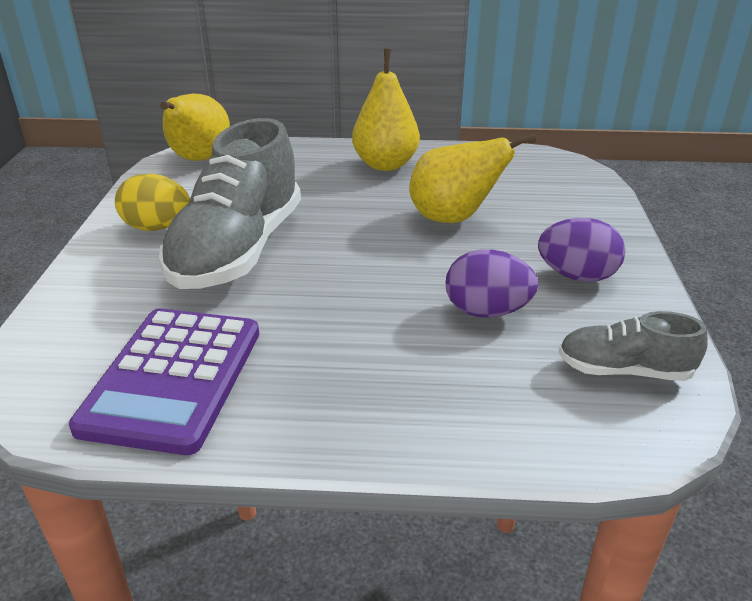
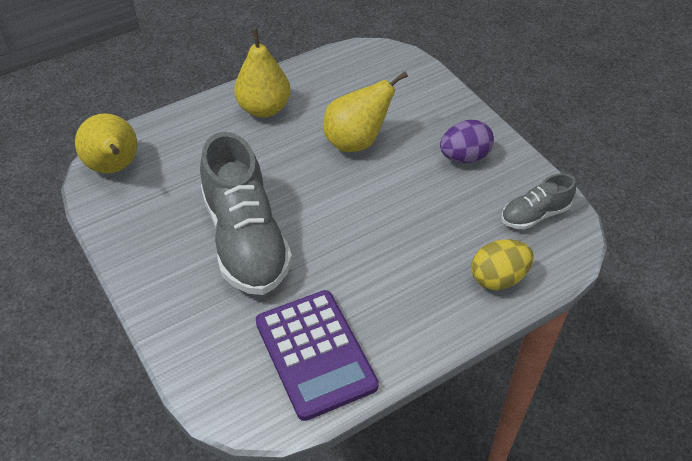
camera: 35 degrees left, 15 degrees up
(157, 227) = (165, 249): yellow egg -> yellow egg (498, 278)
(486, 311) = (439, 210): purple egg -> none

